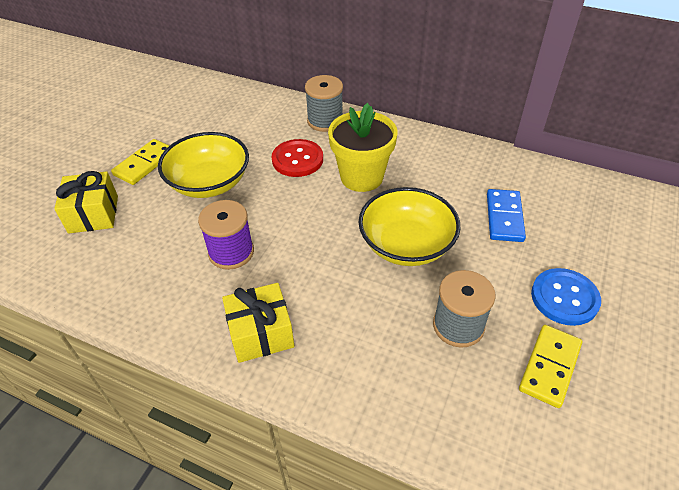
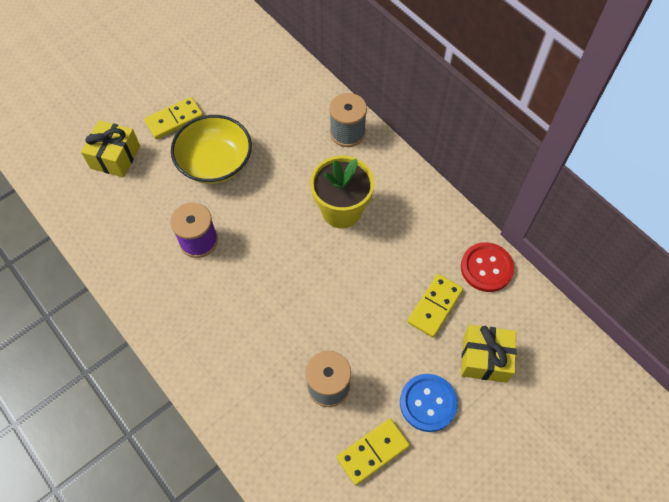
camera: 25 degrees right, 15 degrees up
(261, 333) = (184, 323): yellow gift -> yellow gift (485, 359)
(297, 159) = (299, 168): red button -> red button (486, 268)
(406, 245) = (336, 296): yellow bowl -> none
(504, 217) = (435, 306): blue domino -> yellow domino

